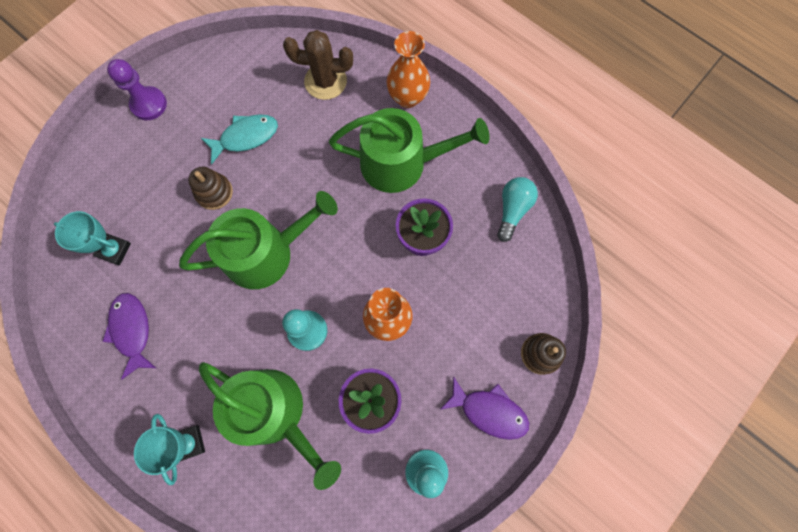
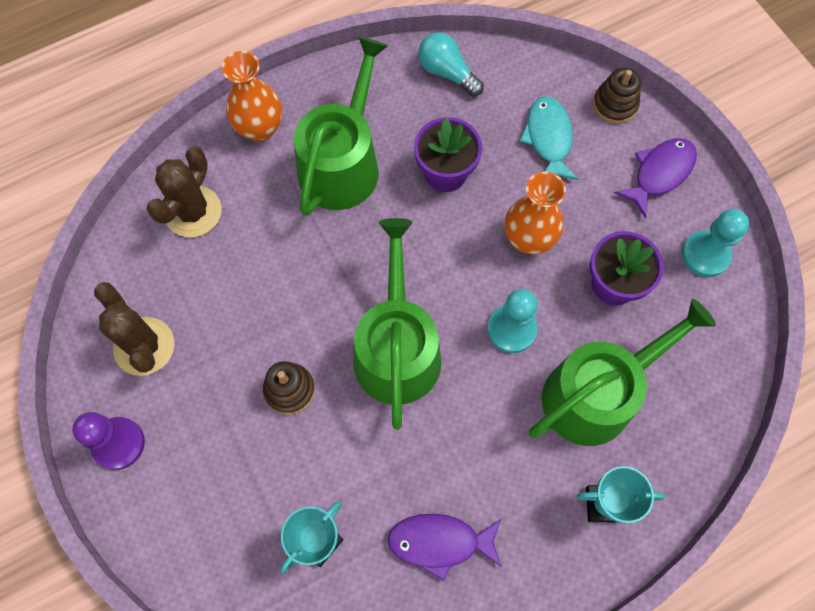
camera: 70 degrees left, 5 degrees down
(218, 92) = (144, 346): none -> brown cactus
(246, 137) = (227, 329): turquoise fish -> turquoise fish (548, 138)

